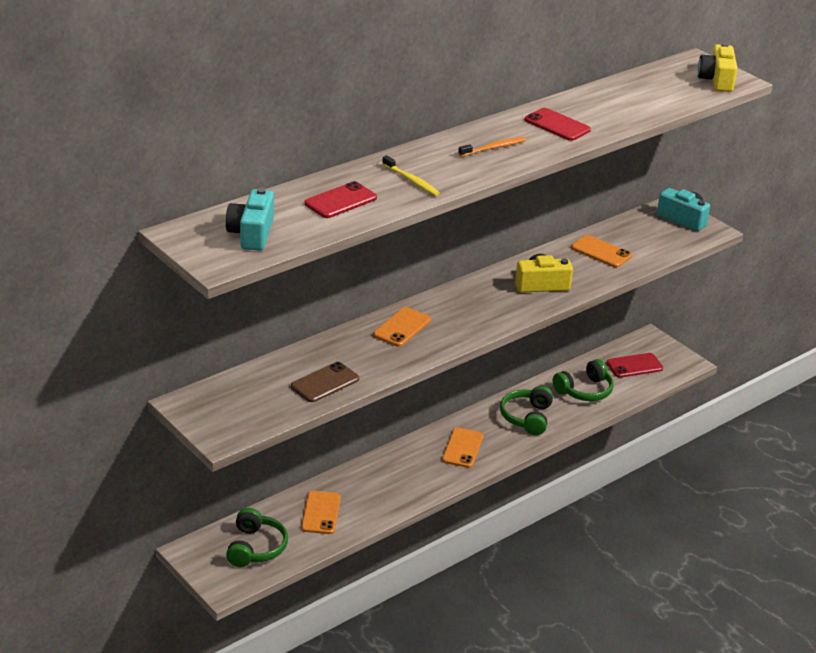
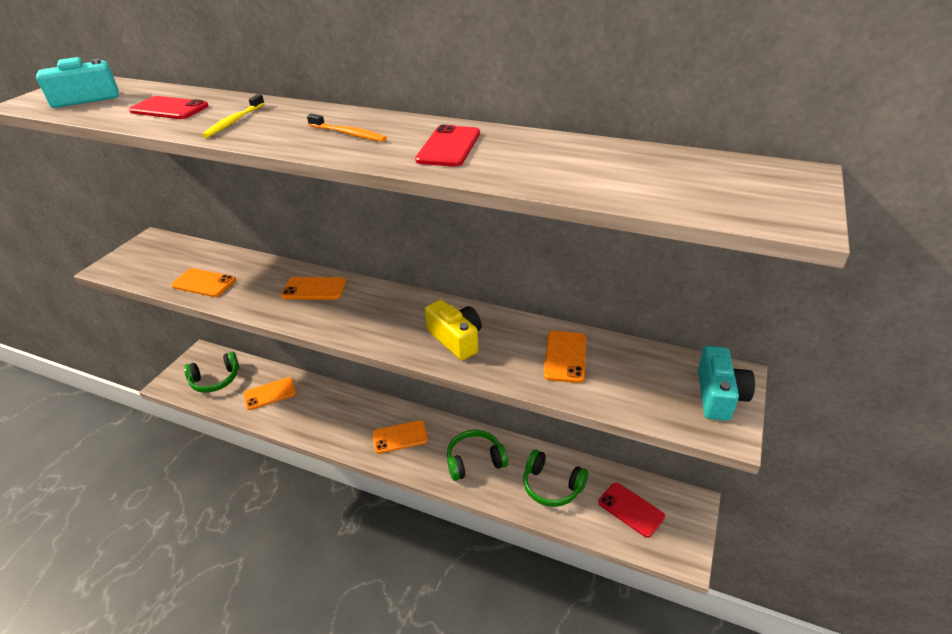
camera: 65 degrees right, 5 degrees up
(325, 383) = (204, 283): brown phone -> orange phone
(717, 80) = (763, 203): yellow camera -> none

